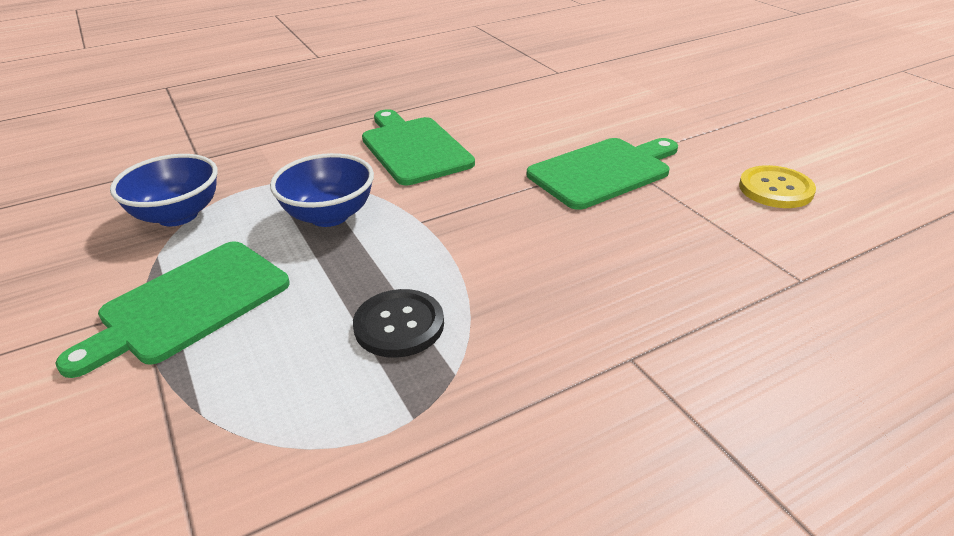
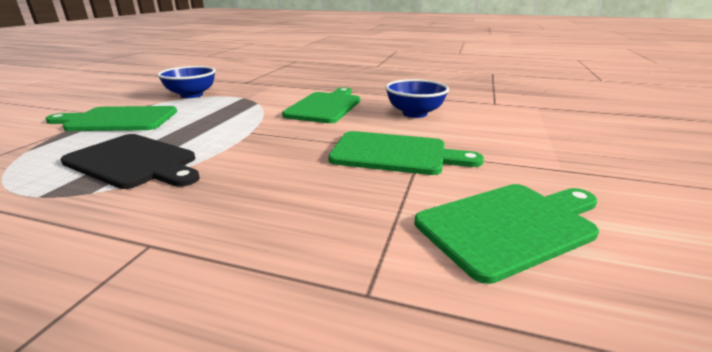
camera: 45 degrees right, 10 degrees down
(329, 216) = (228, 115): blue bowl -> blue bowl (414, 113)
(399, 325) = (134, 162): black button -> black cutting board
(775, 189) = (510, 226): yellow button -> green cutting board

